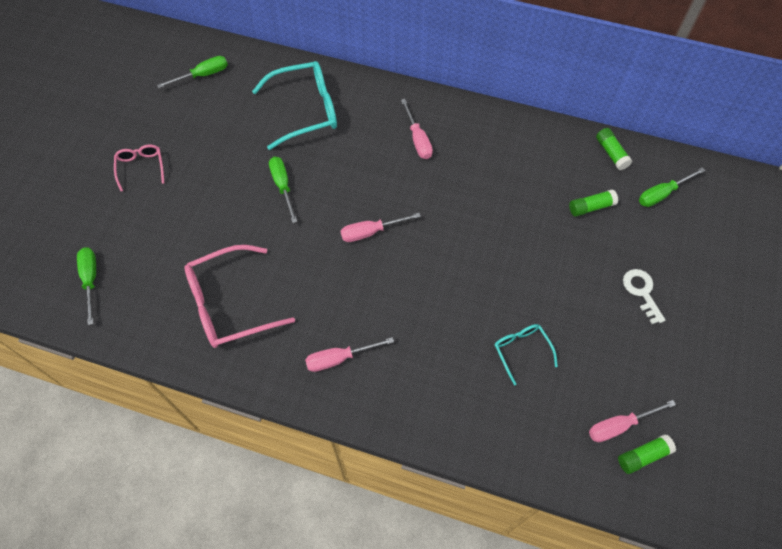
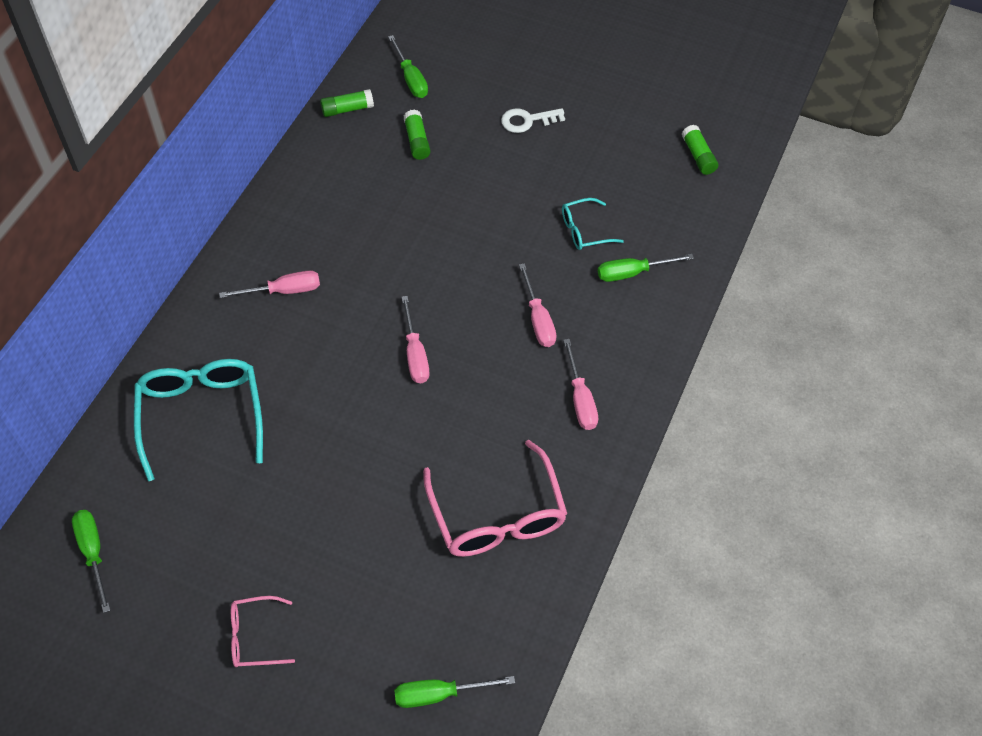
camera: 85 degrees left, 5 degrees down
(282, 186) = (326, 449): green screwdriver -> green screwdriver (632, 273)
(619, 425) = (668, 167): pink screwdriver -> pink screwdriver (538, 319)

